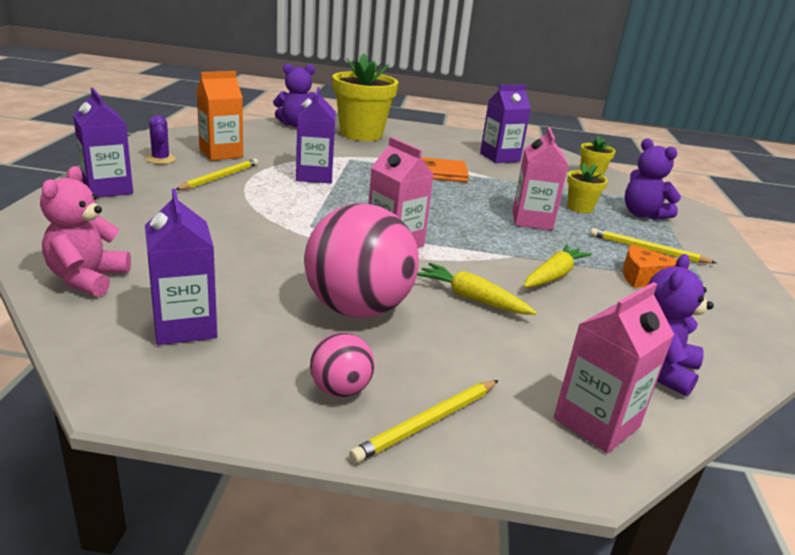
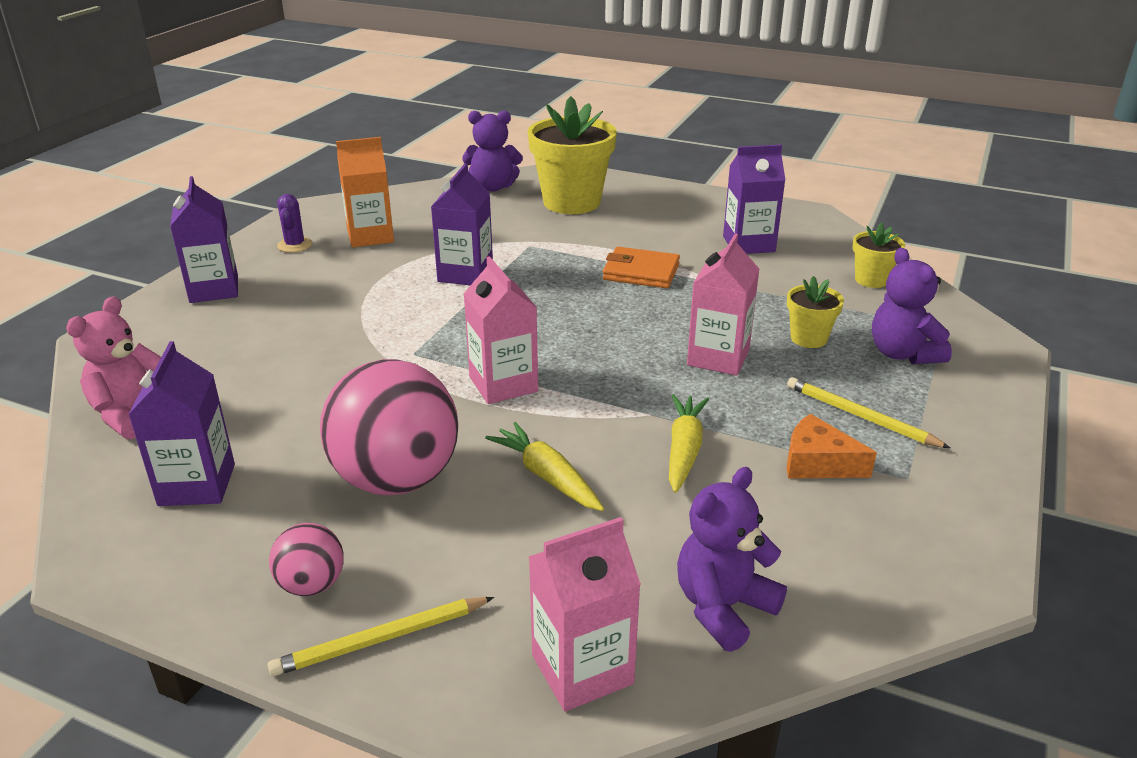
camera: 20 degrees right, 5 degrees up
(220, 177) = (348, 274): yellow pencil -> none
(553, 275) = (684, 450): yellow carrot -> yellow carrot turned 45 degrees counterclockwise

